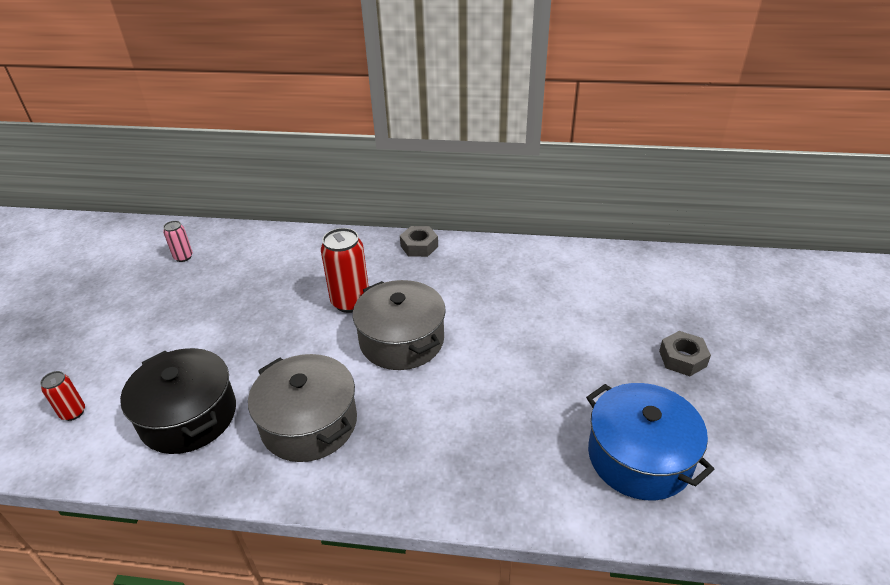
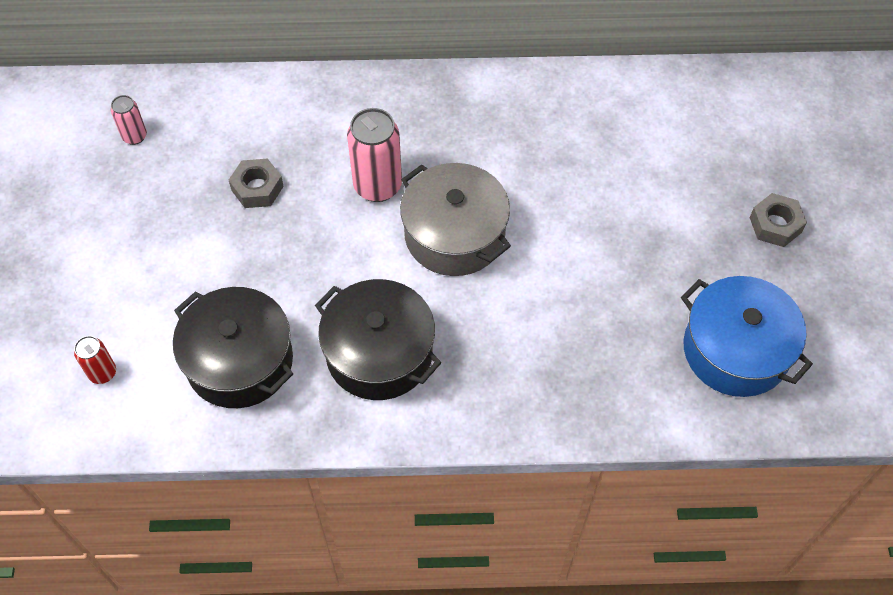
camera: 10 degrees left, 20 degrees up
(309, 423) = (379, 353): grey pot -> black pot
(350, 302) = (377, 186): red can -> pink can
(419, 246) = (441, 89): grey nut -> grey nut (257, 188)

